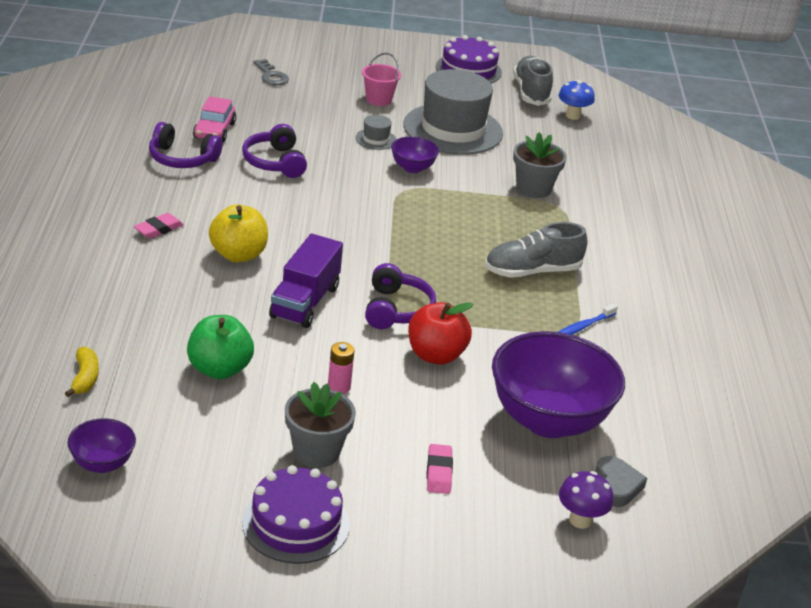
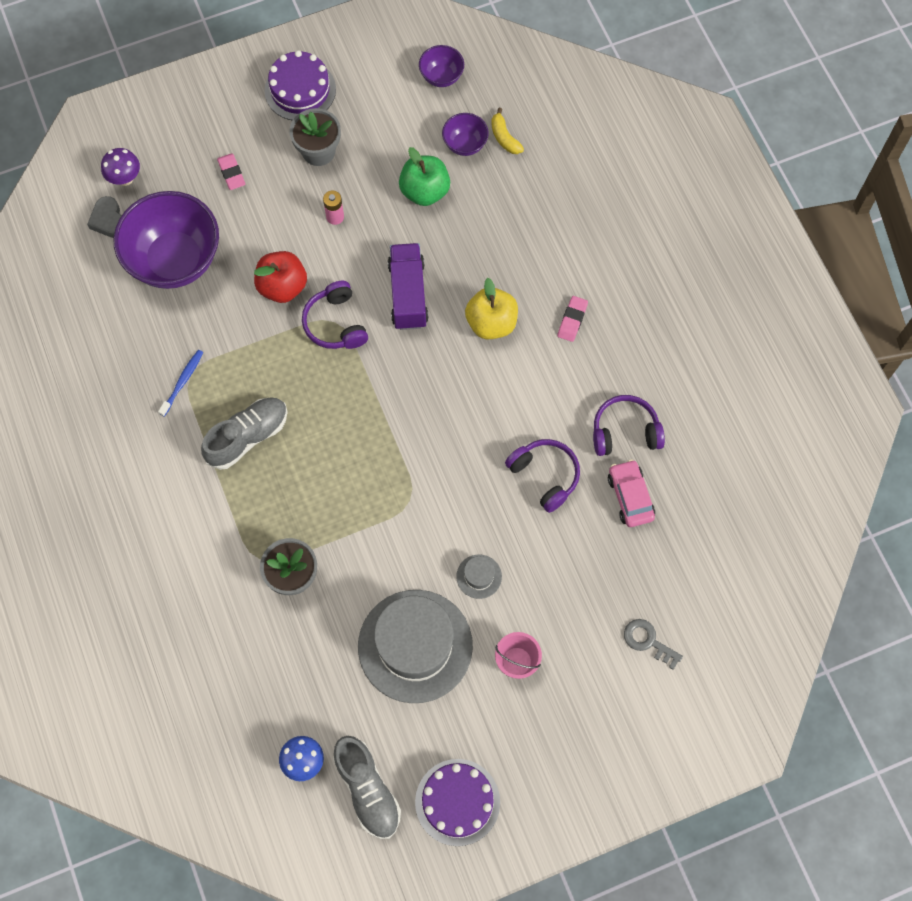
camera: 160 degrees right, 35 degrees up
(412, 168) = (419, 543): purple bowl -> purple bowl (465, 144)

